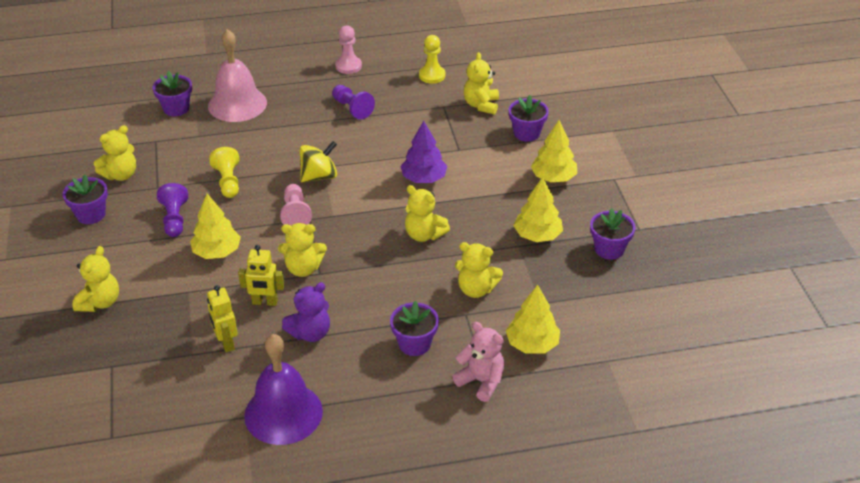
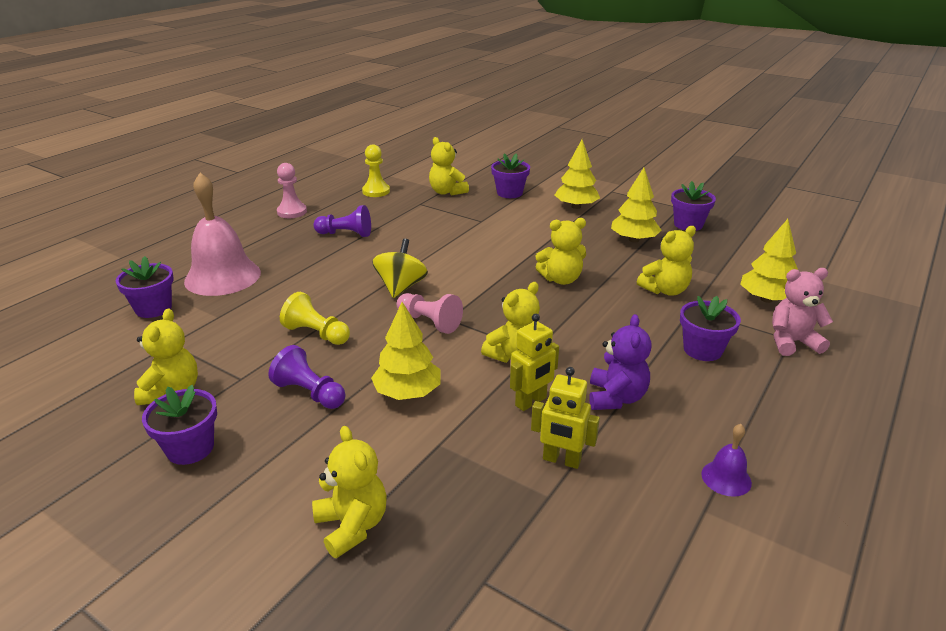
camera: 45 degrees left, 10 degrees down
(283, 413) = (726, 478): purple bell -> purple bell, size x0.44
(424, 179) = (490, 248): purple tree -> none

